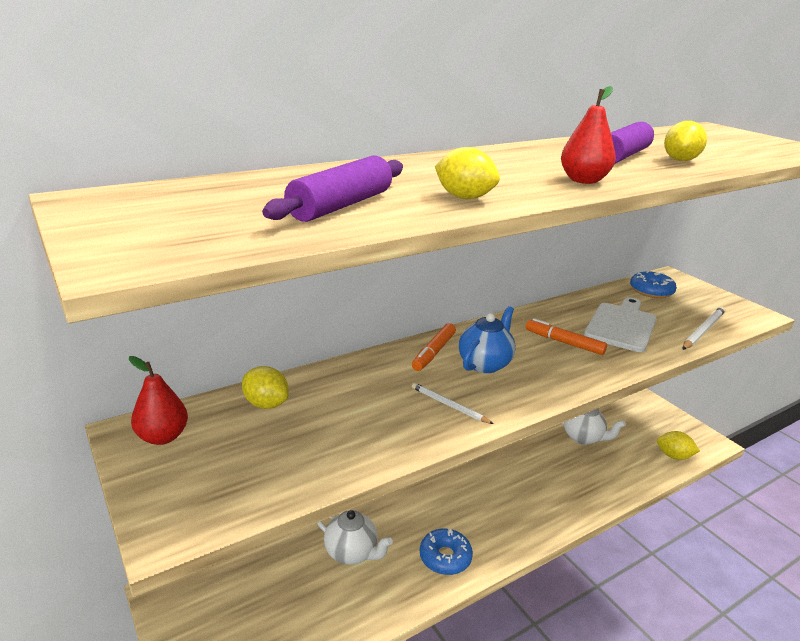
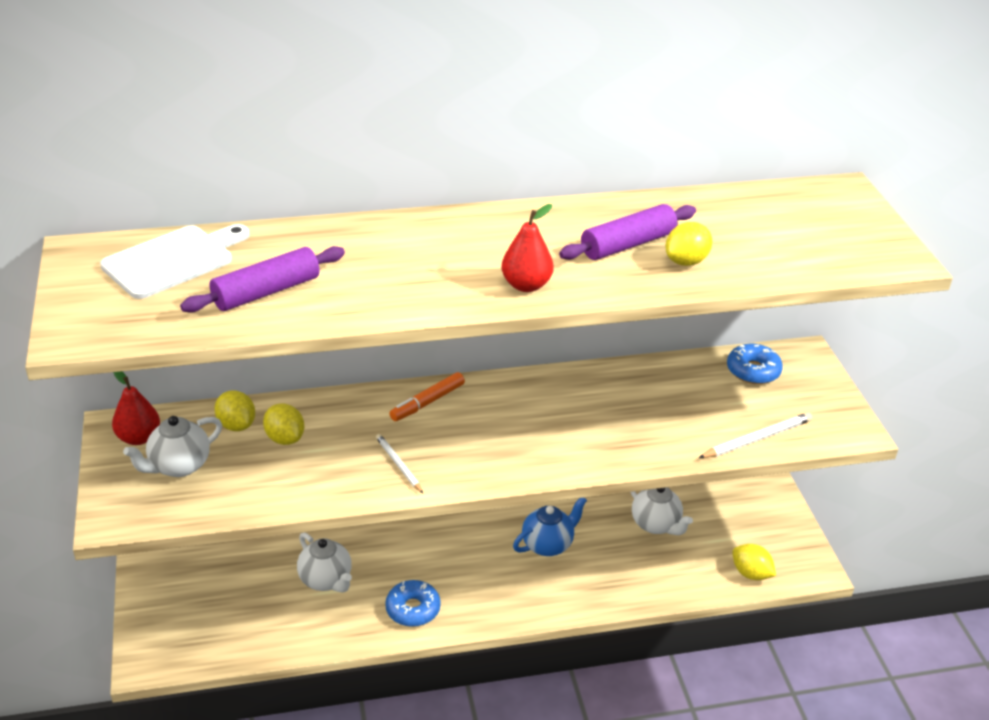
camera: 20 degrees right, 10 degrees up
(224, 455) = (179, 466): none -> white teapot
(464, 197) = (381, 296): yellow lemon -> yellow lemon (285, 438)
(485, 364) = (469, 427): blue teapot -> blue teapot (548, 544)
(564, 342) = (576, 420): orange marker -> none
(621, 325) = (664, 411): white cutting board -> white cutting board (173, 260)

